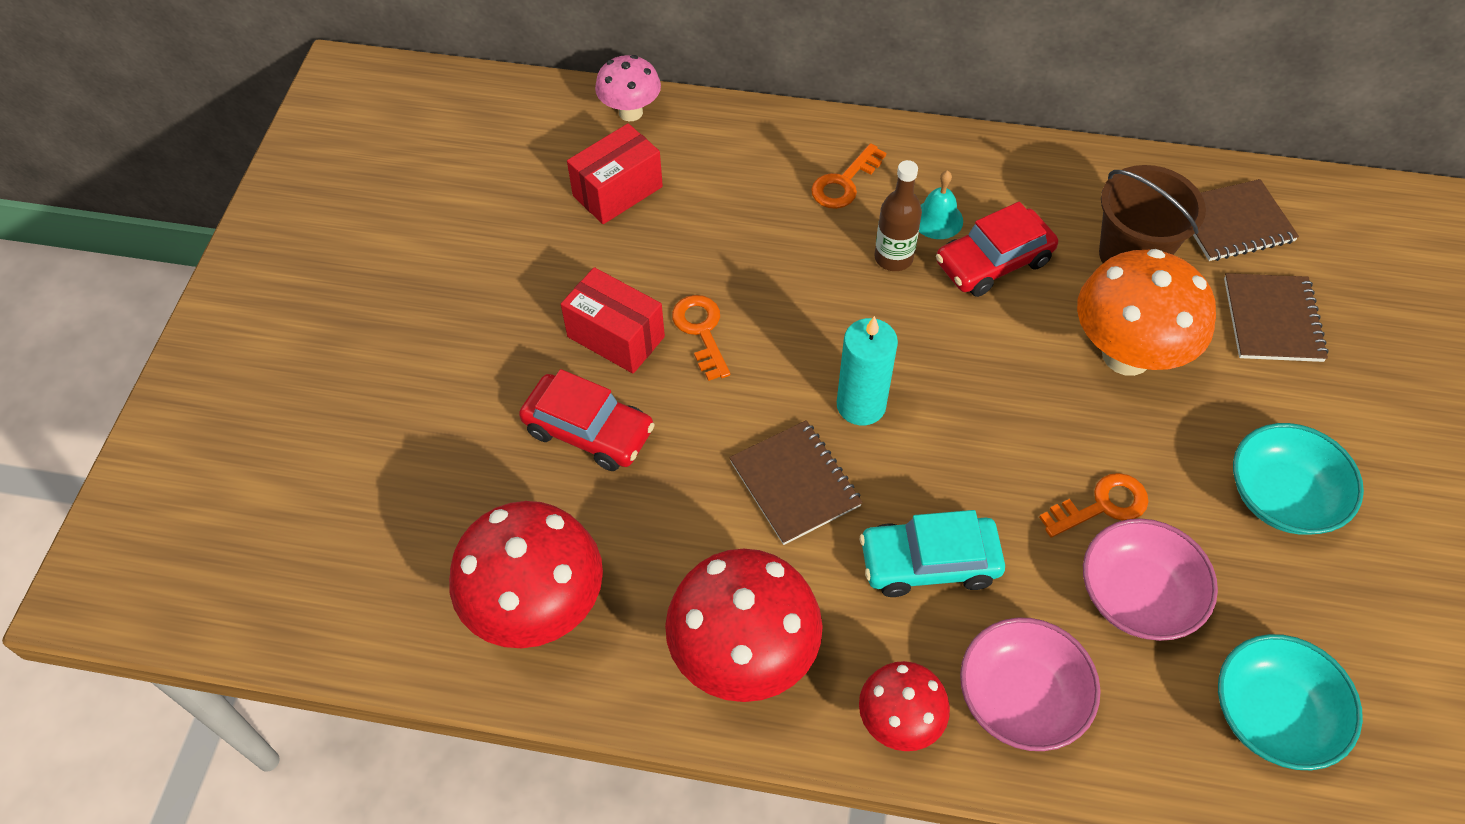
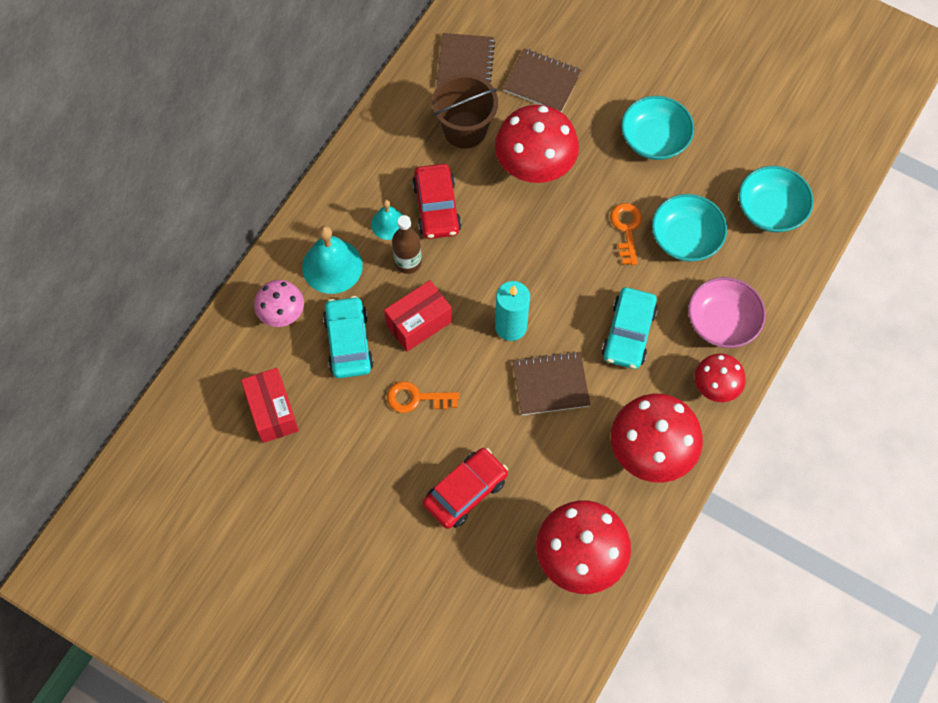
camera: 70 degrees left, 10 degrees up
(616, 336) = (398, 452): red box -> red box (419, 323)
(630, 112) = (200, 379): pink mushroom -> pink mushroom (282, 314)
(746, 234) = (348, 342): none -> turquoise car
(844, 183) = (332, 266): orange key -> turquoise bell
(1126, 355) = (534, 168): orange mushroom -> red mushroom
(1138, 595) = (685, 238): pink bowl -> turquoise bowl

